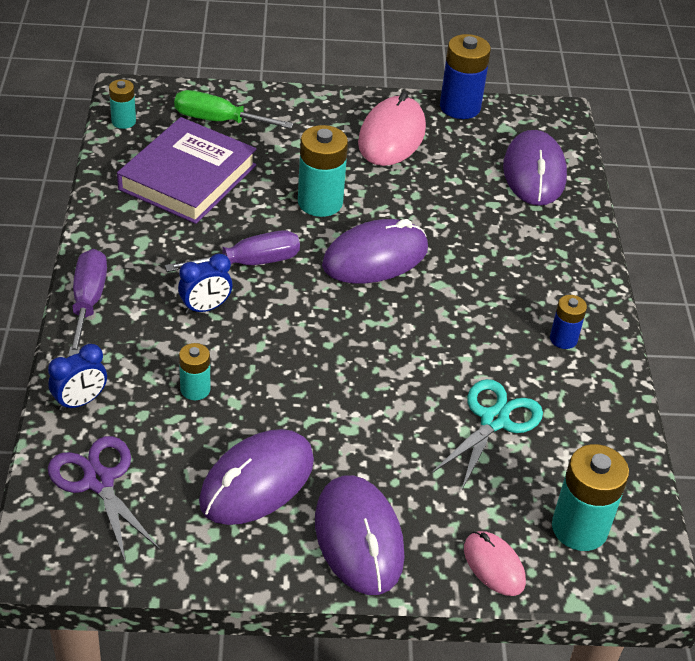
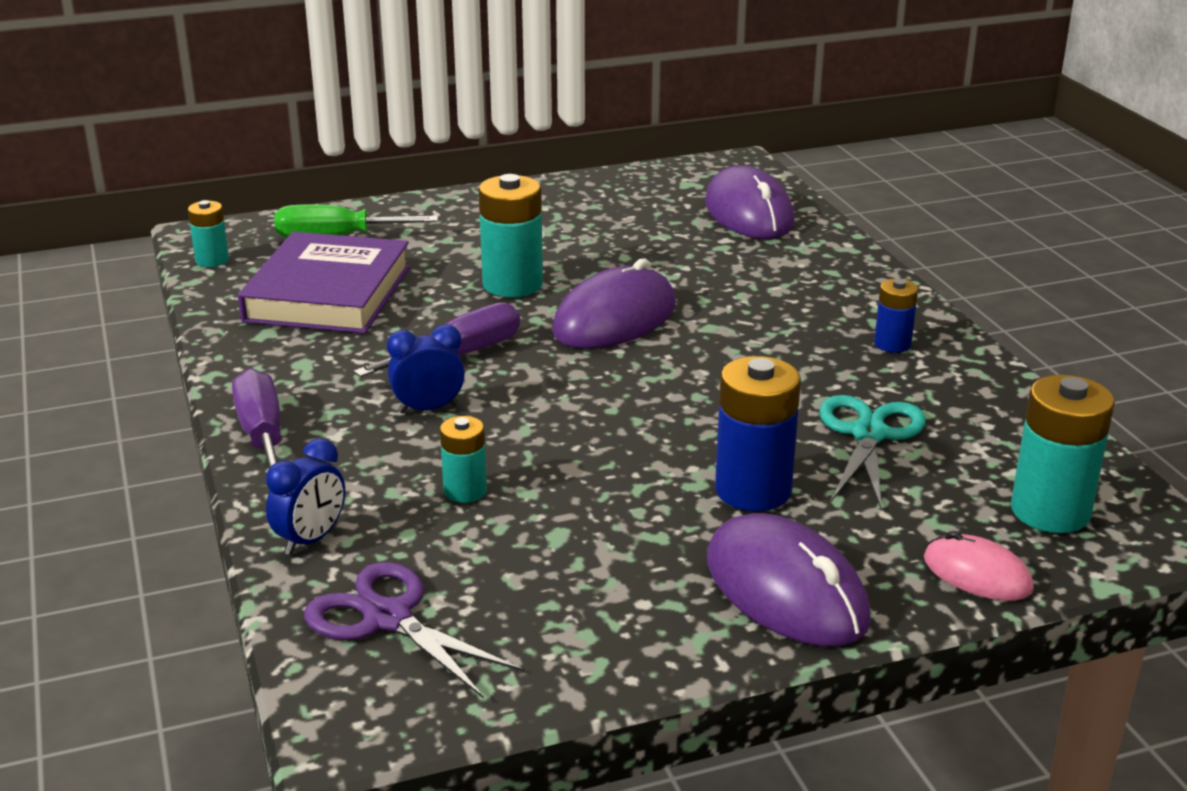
camera: 15 degrees left, 15 degrees down
(205, 308) = (428, 409): blue clock -> blue clock turned 150 degrees counterclockwise
(257, 481) = (610, 565): purple mouse -> none
(391, 136) = (560, 213): pink mouse -> none
(460, 107) = (623, 176): blue battery -> blue battery (753, 490)

